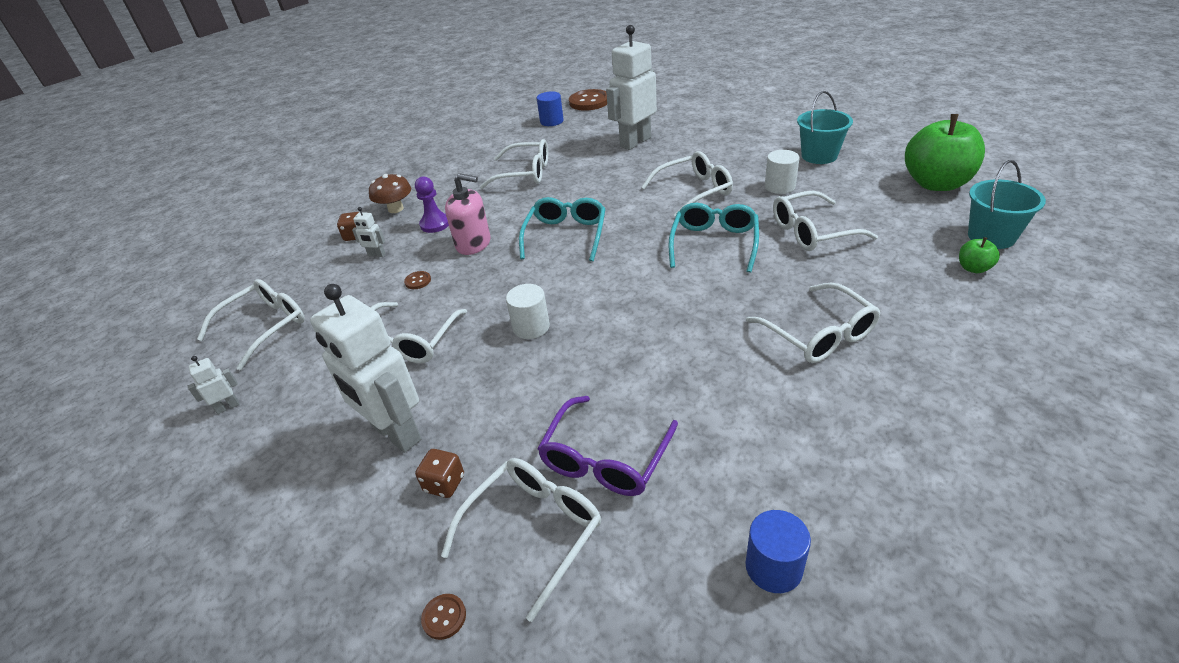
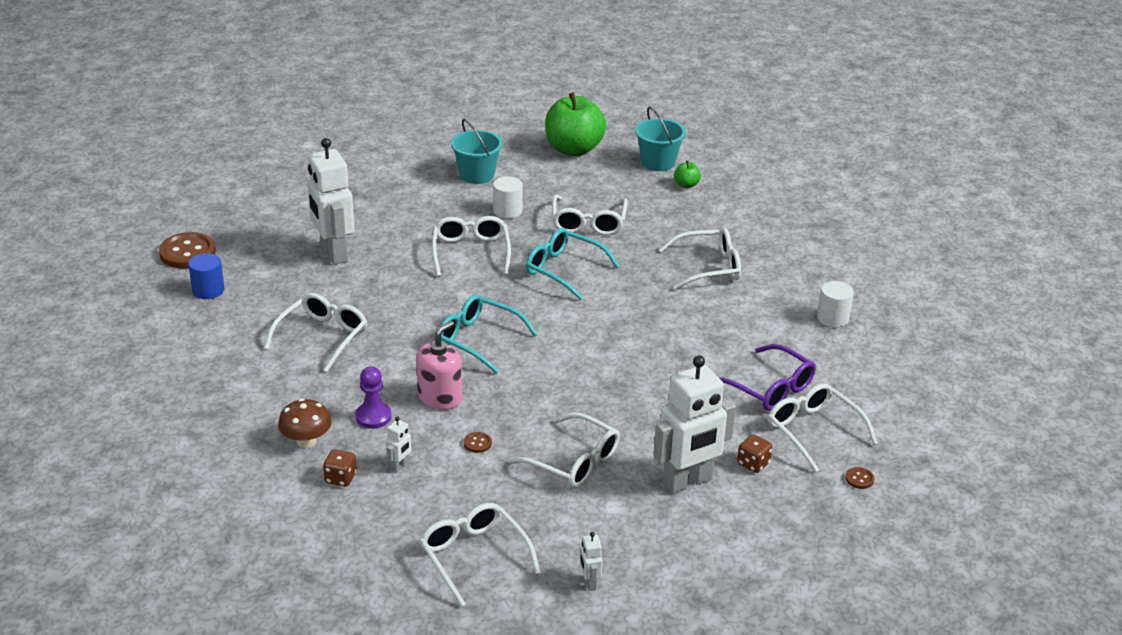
camera: 75 degrees left, 5 degrees down
(531, 327) = (604, 389): white cylinder -> white cylinder (833, 318)
(773, 567) = (878, 351): blue cylinder -> none

